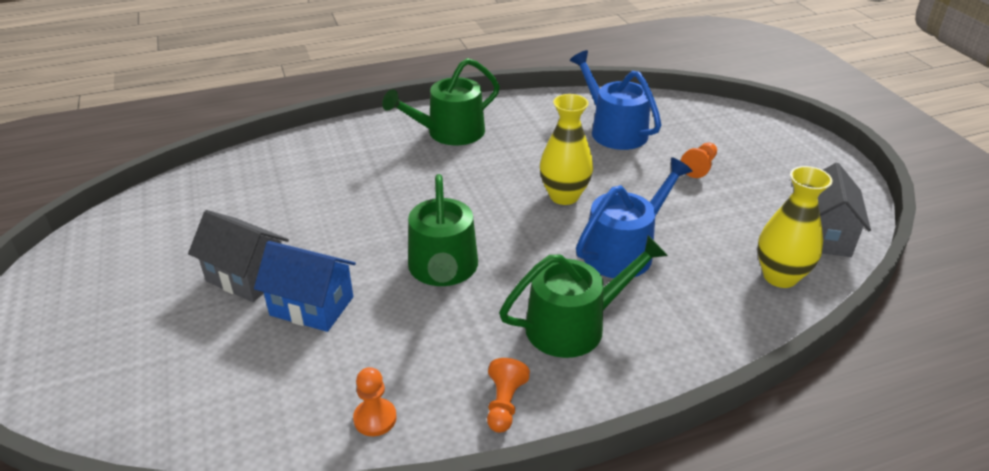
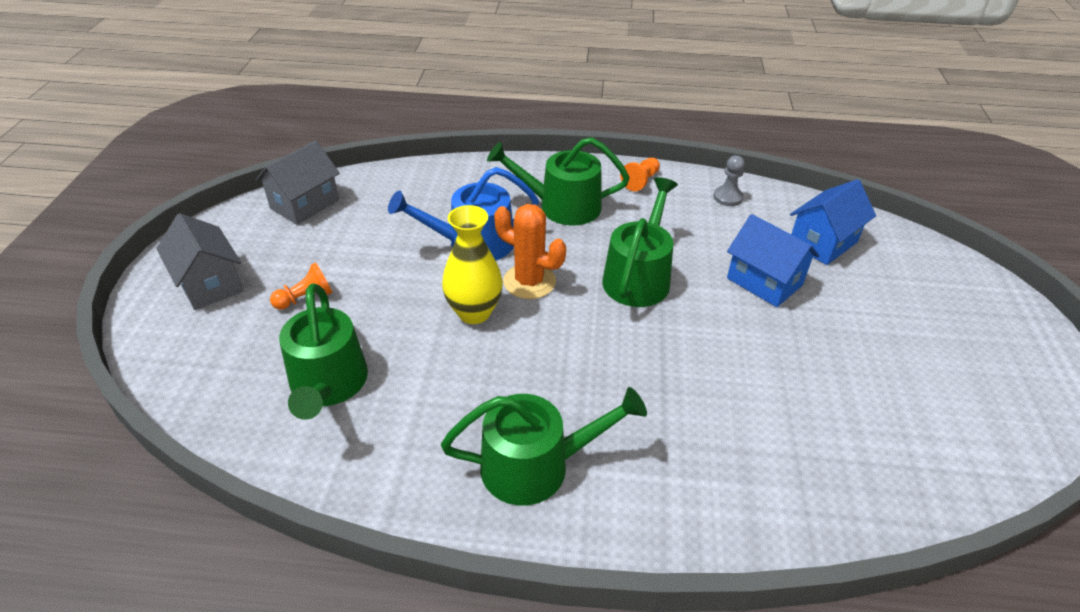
camera: 155 degrees left, 5 degrees up
(240, 383) = (823, 243): none -> blue house
(247, 276) = (826, 328): grey house -> grey house (209, 284)
(375, 418) = (727, 197): orange pawn -> grey pawn
(541, 233) = (529, 282): none -> orange cactus
(614, 130) = (328, 384): blue watering can -> green watering can
(780, 276) = (381, 189): yellow vase -> none

